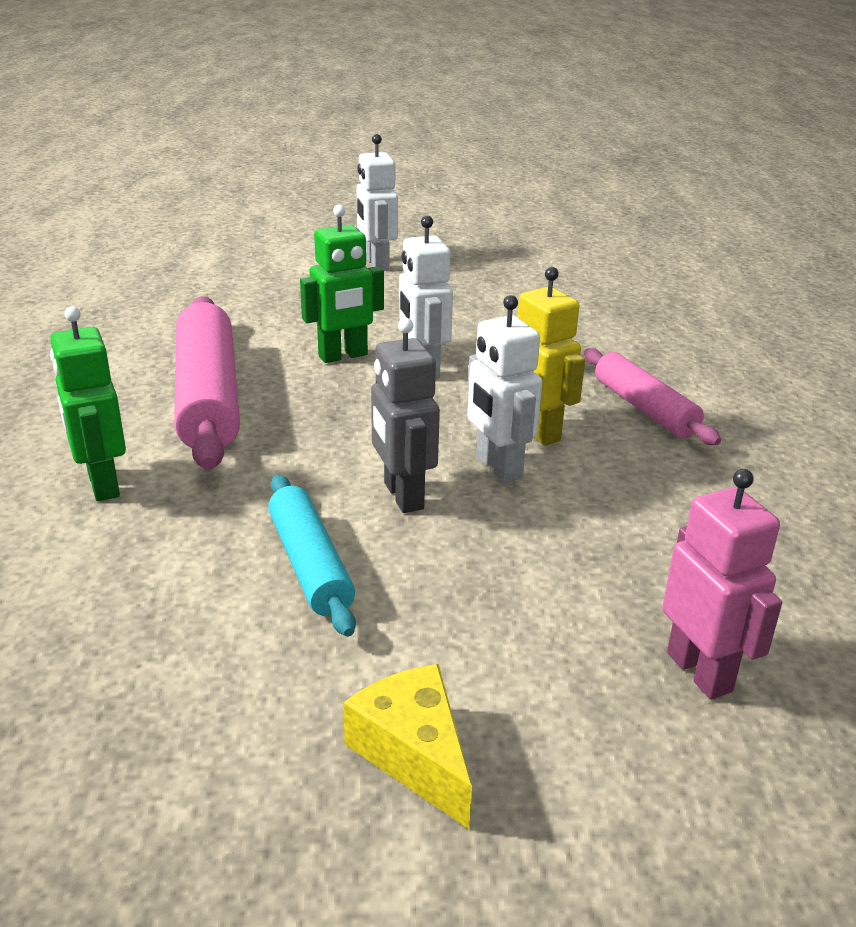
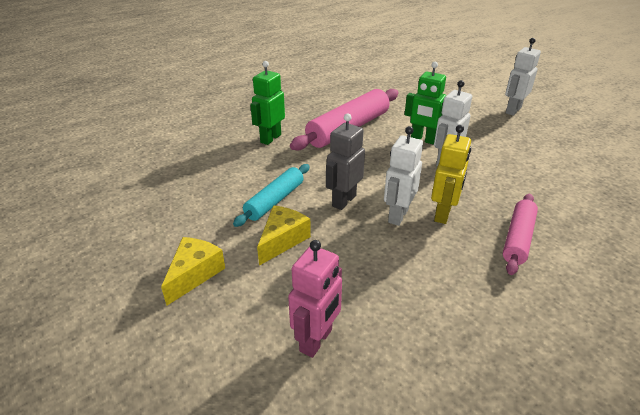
camera: 55 degrees right, 5 degrees up
(431, 604) = (282, 240): none -> yellow cheese

